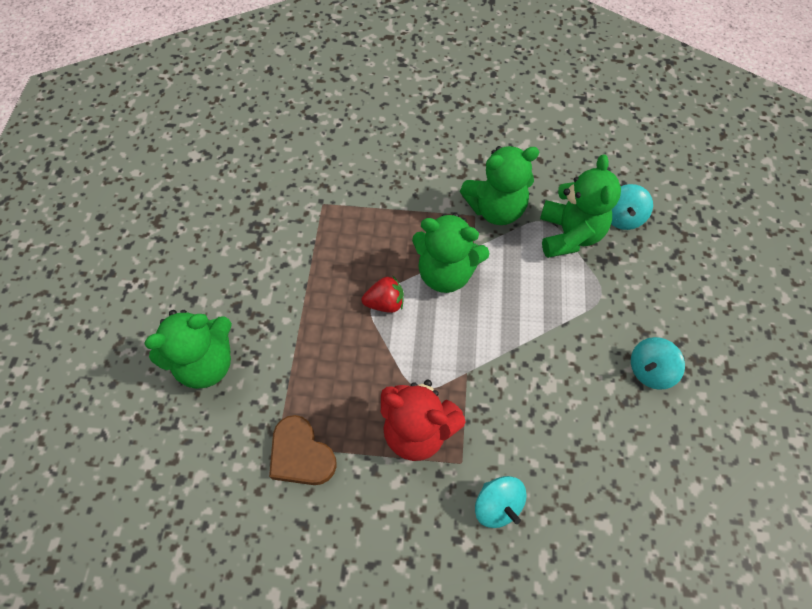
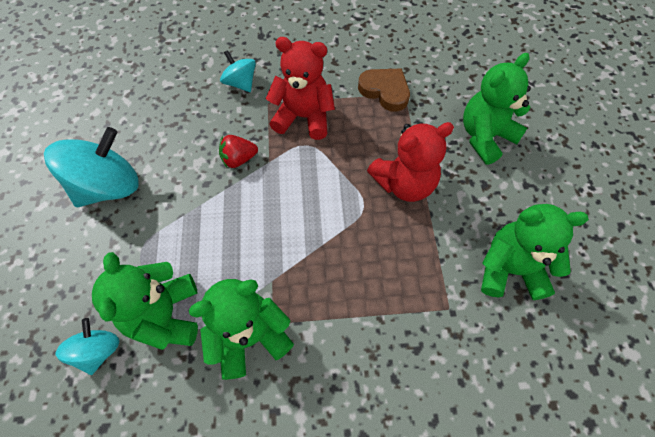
camera: 170 degrees right, 0 degrees up
(321, 321) = (404, 183): none -> red teddy bear
(385, 303) = (351, 208): red strawberry -> red strawberry (239, 159)
(446, 273) = (298, 248): green teddy bear -> green teddy bear (510, 269)
(649, 370) = (109, 187): turquoise spinning top -> turquoise spinning top, size x1.82

